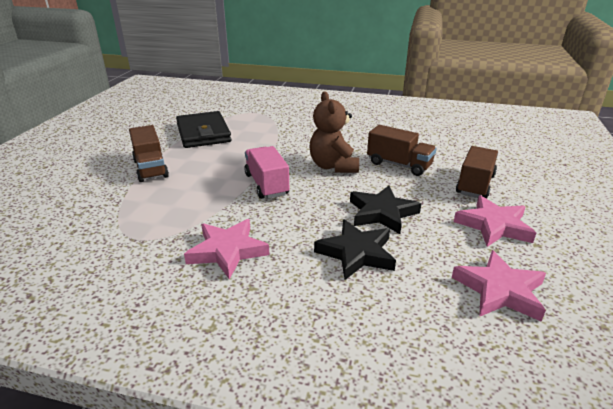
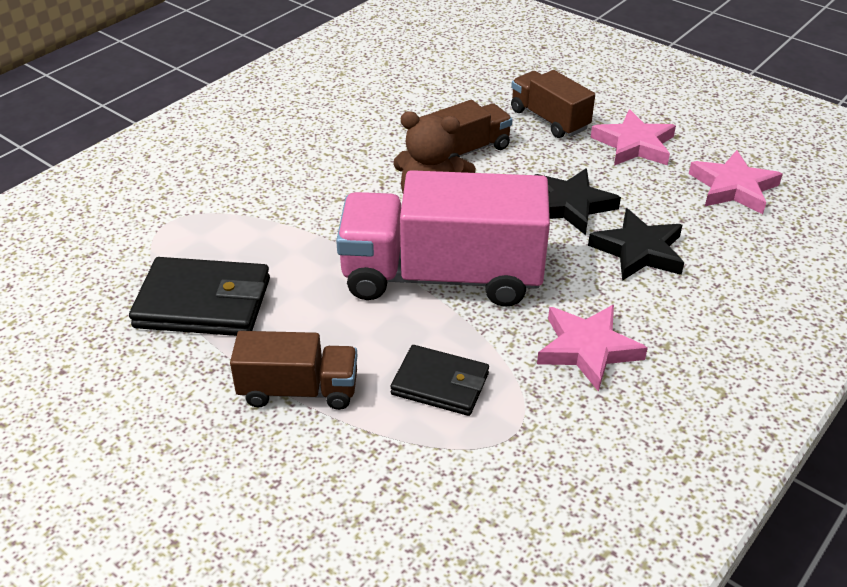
camera: 65 degrees left, 10 degrees up
(170, 205) = (440, 384): none -> black wallet
(266, 185) = (442, 276): pink truck -> pink truck, size x1.90

